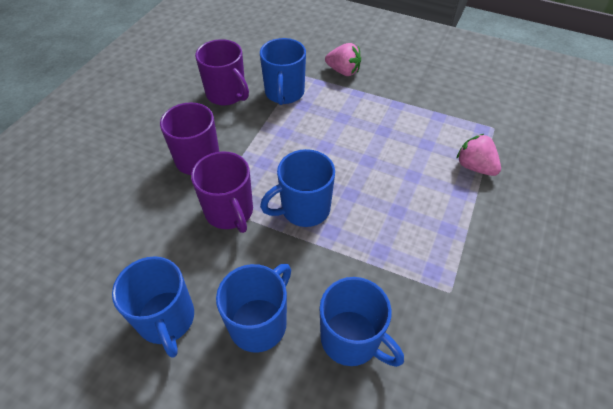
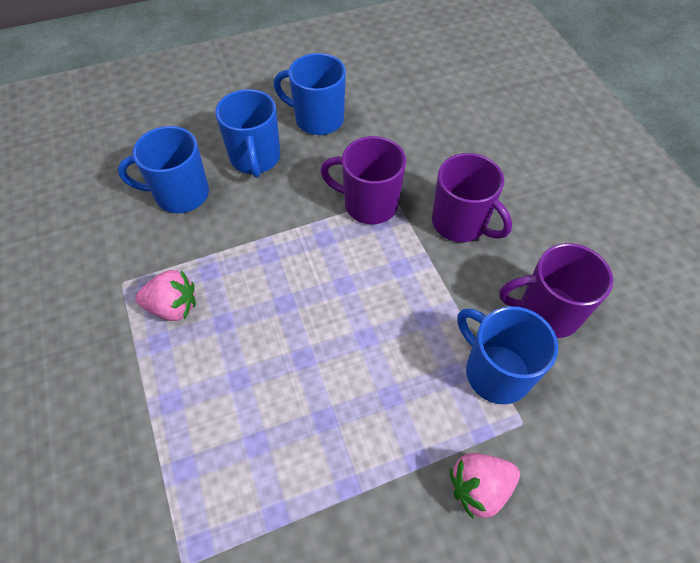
camera: 135 degrees right, 5 degrees up
(304, 209) = (311, 254): blue mug -> none
(474, 167) = (173, 456): pink strawberry -> pink strawberry (173, 307)

